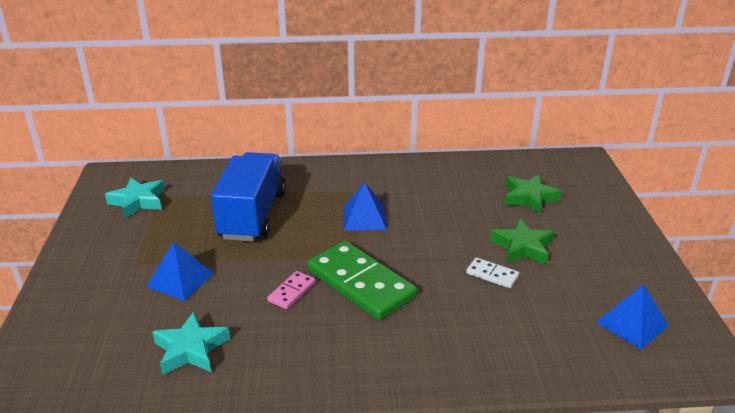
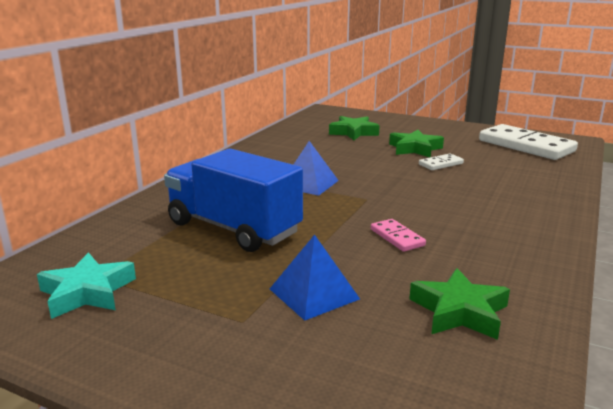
camera: 60 degrees left, 10 degrees down
(191, 349) = (459, 311): turquoise star -> green star
(361, 283) = (411, 207): green domino -> none
(632, 324) = (525, 146): blue pyramid -> white domino

